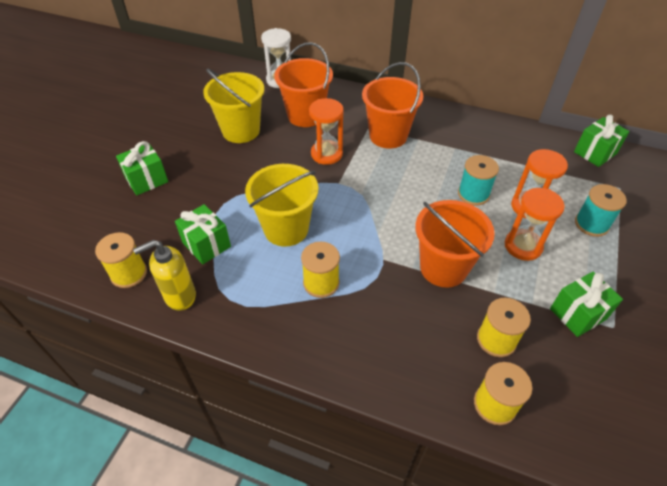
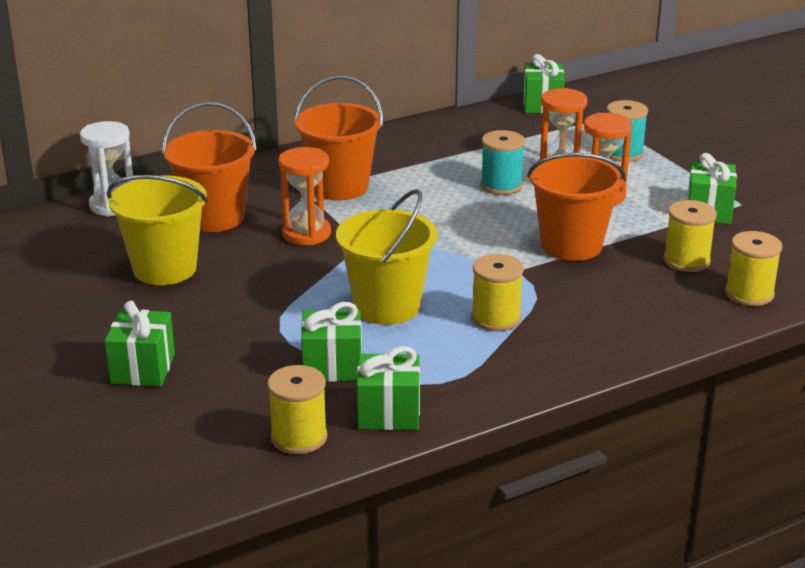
camera: 50 degrees left, 20 degrees down
(179, 296) = (388, 413): yellow soap dispenser -> green gift

